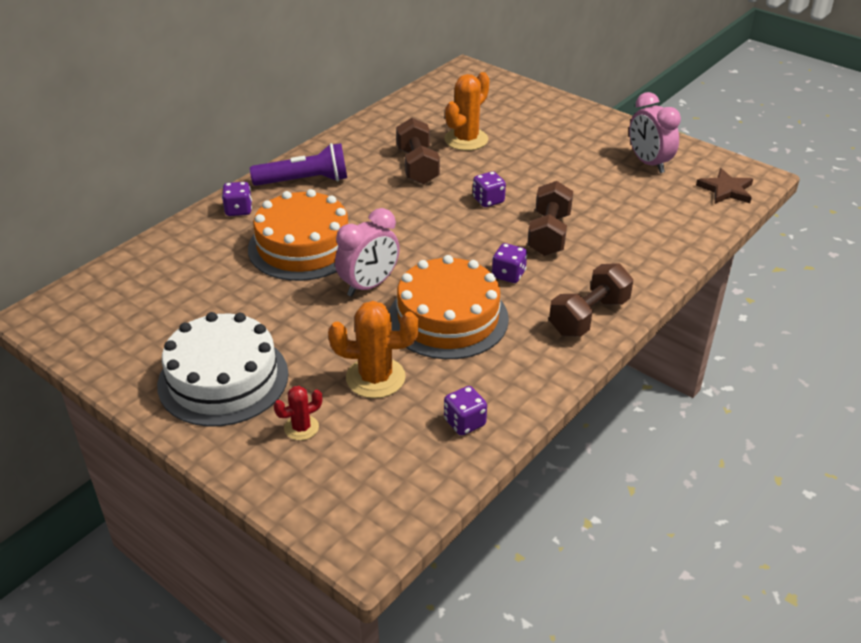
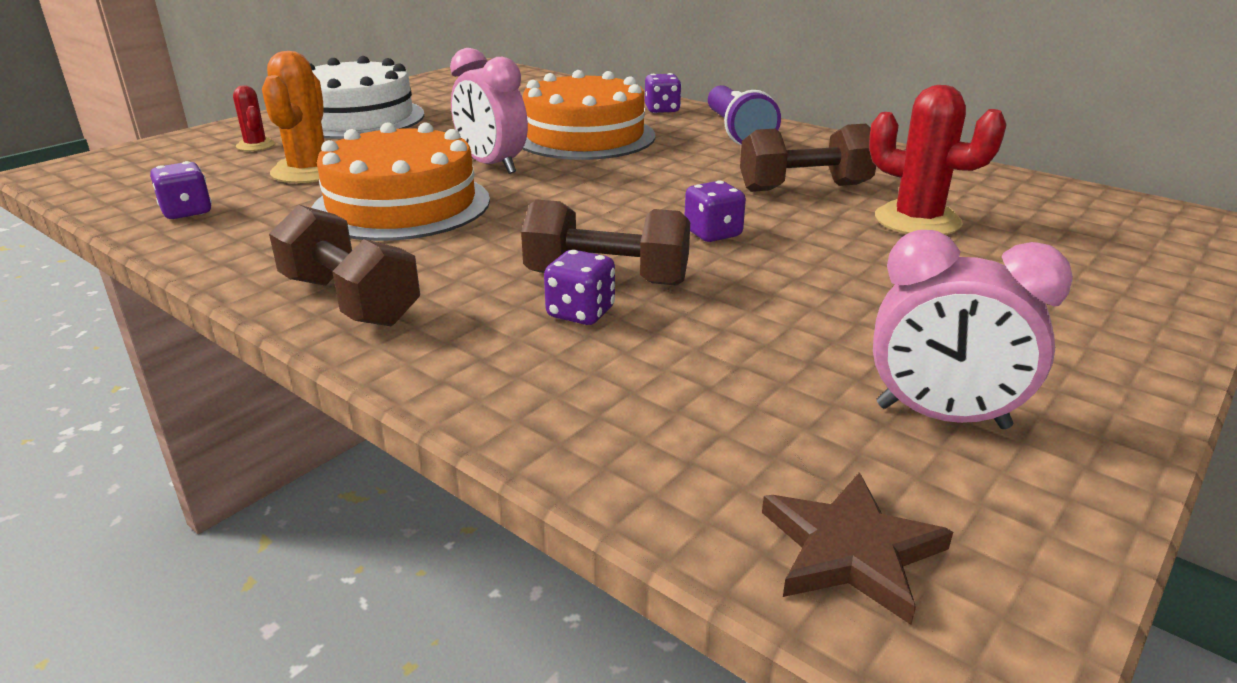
camera: 90 degrees right, 10 degrees down
(466, 140) = (917, 220): orange cactus -> red cactus
(508, 275) = (491, 243): purple dice -> purple dice (580, 313)
(648, 163) = (942, 417): pink clock -> pink clock turned 135 degrees counterclockwise

